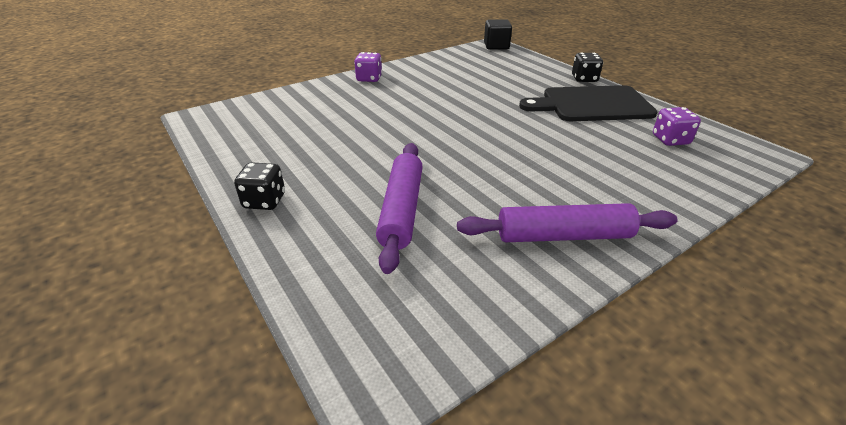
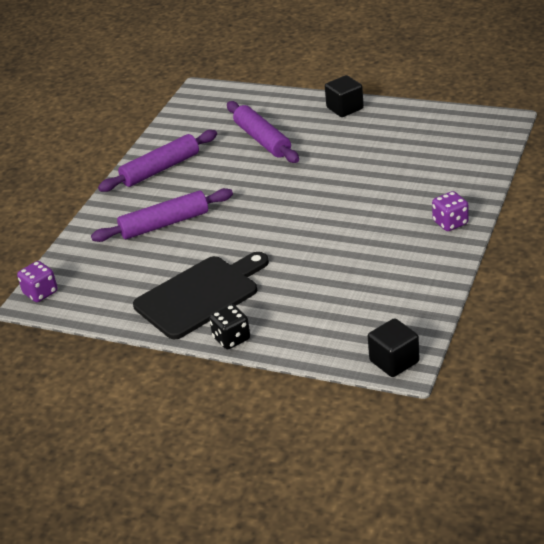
camera: 150 degrees right, 0 degrees up
(264, 201) = (345, 108): black dice -> black cube
(595, 166) = (164, 224): none -> purple rolling pin
(670, 140) = (114, 280): purple dice -> purple dice (40, 293)

